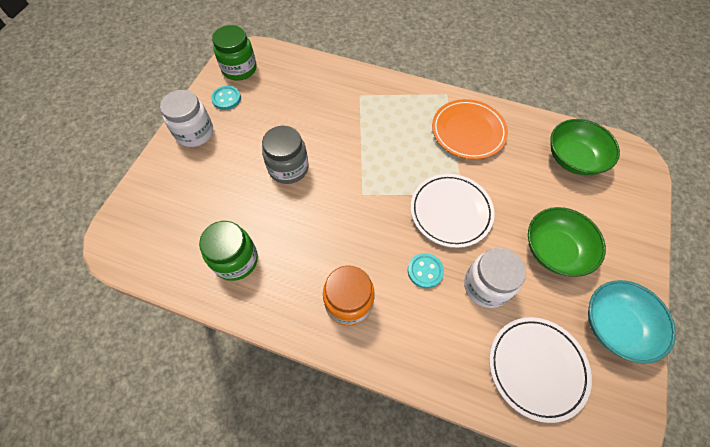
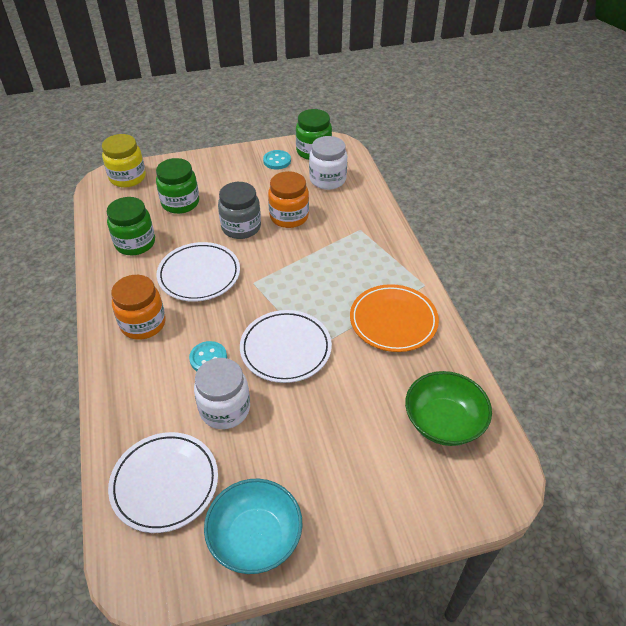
camera: 55 degrees right, 15 degrees down
(130, 222) = (127, 177): none -> yellow jar
(195, 133) = (229, 164): white jar -> white jar (327, 180)
(213, 196) = (180, 203): none -> green jar
(305, 129) = (289, 217): none -> orange jar
(321, 229) = (199, 275): none -> white plate
(554, 250) = (307, 449): green bowl -> none

